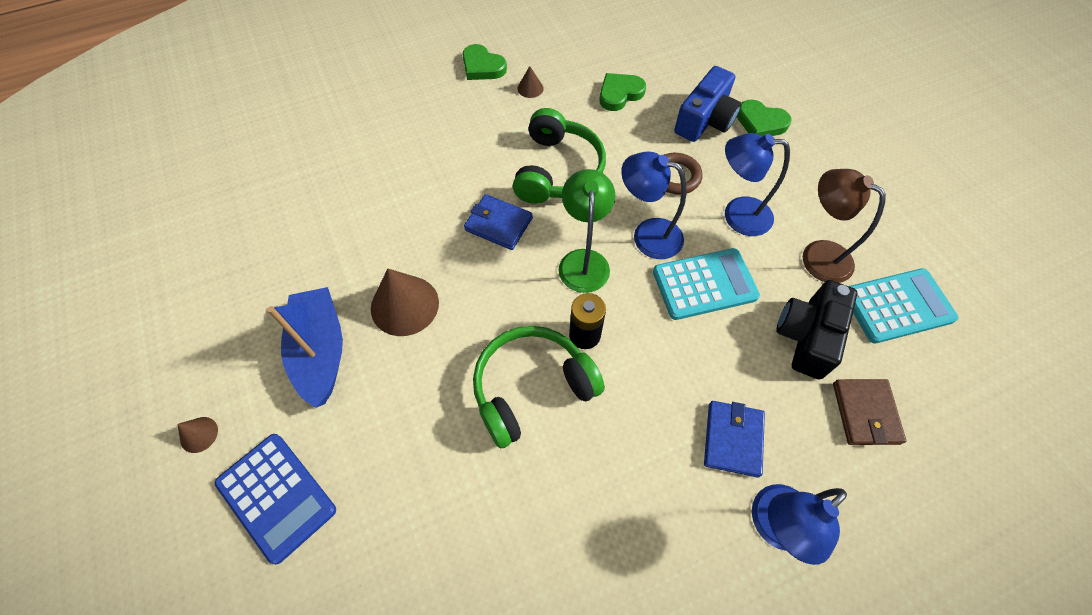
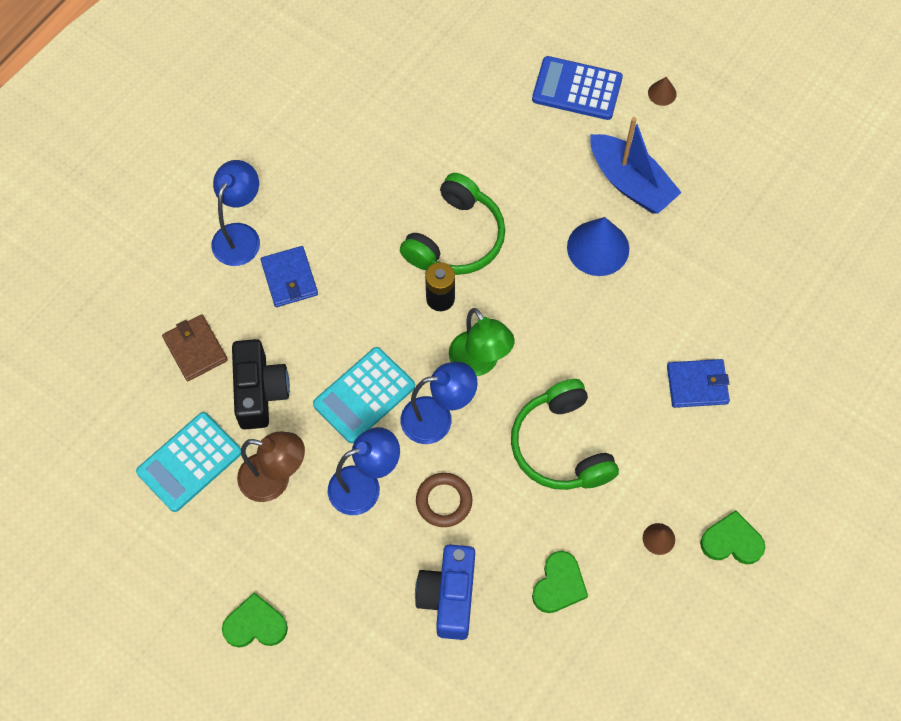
camera: 150 degrees right, 5 degrees up
(404, 305) = (598, 248): brown cone -> blue cone
(498, 224) = (576, 358): blue wallet -> blue wallet (697, 385)
(761, 123) = (387, 626): green heart -> green heart (255, 625)

